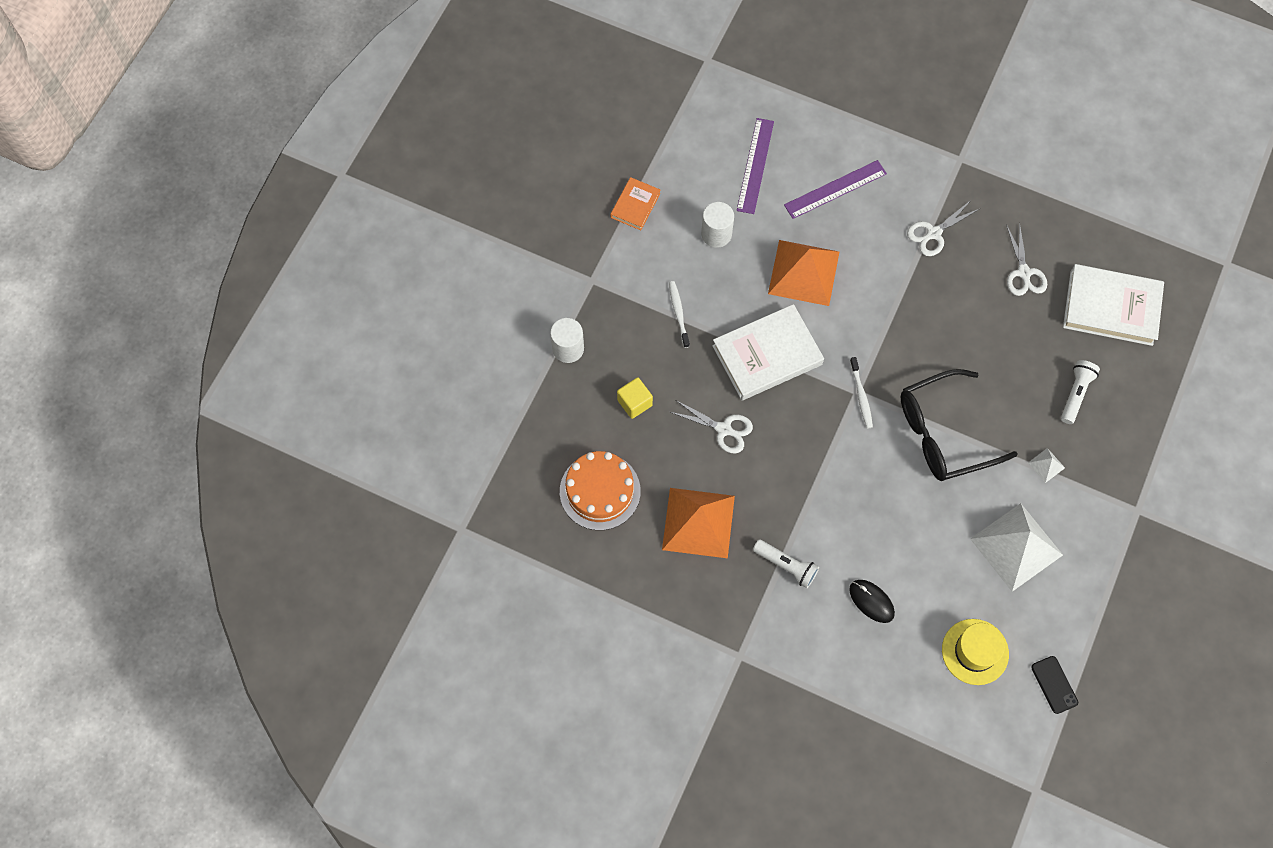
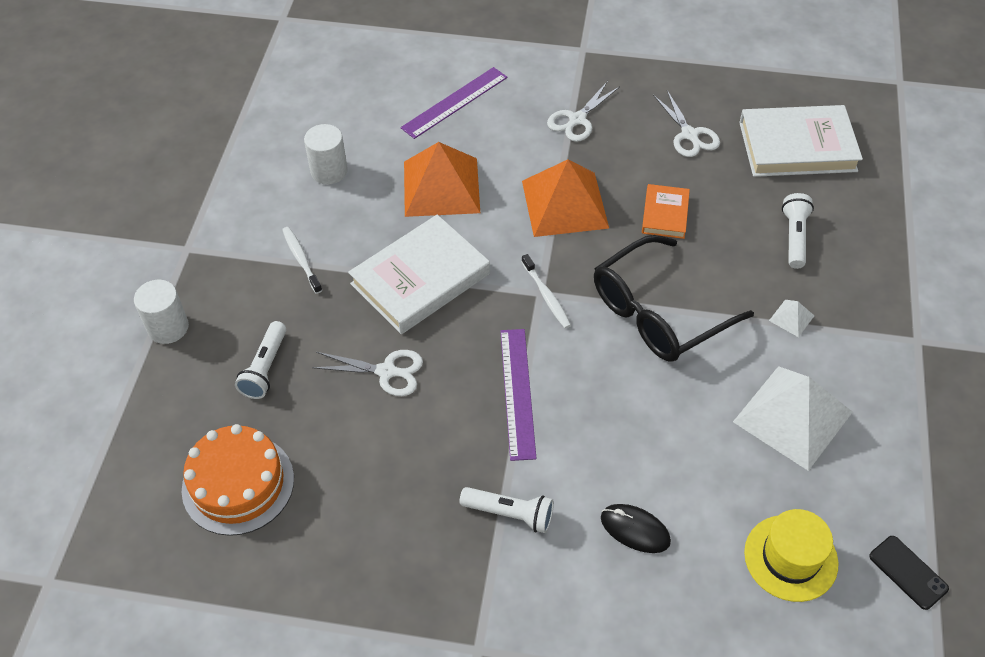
camera: 15 degrees left, 15 degrees down
(634, 403) = (265, 368): yellow cube -> white flashlight
(635, 205) = (226, 163): orange book -> orange book (665, 214)
(698, 522) = (379, 490): orange pyramid -> orange pyramid (564, 204)
(755, 165) = (358, 99): purple ruler -> purple ruler (517, 392)

